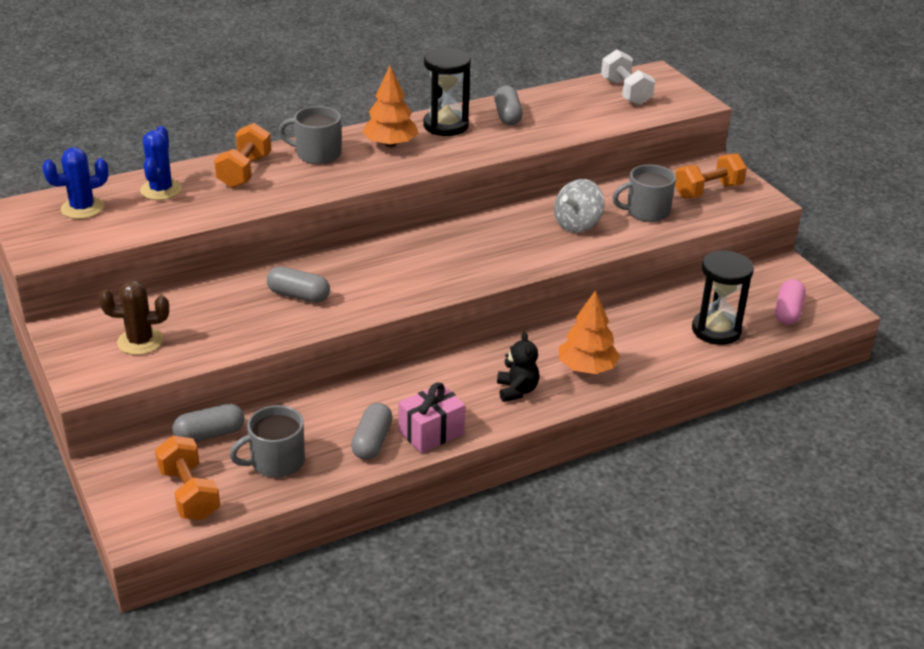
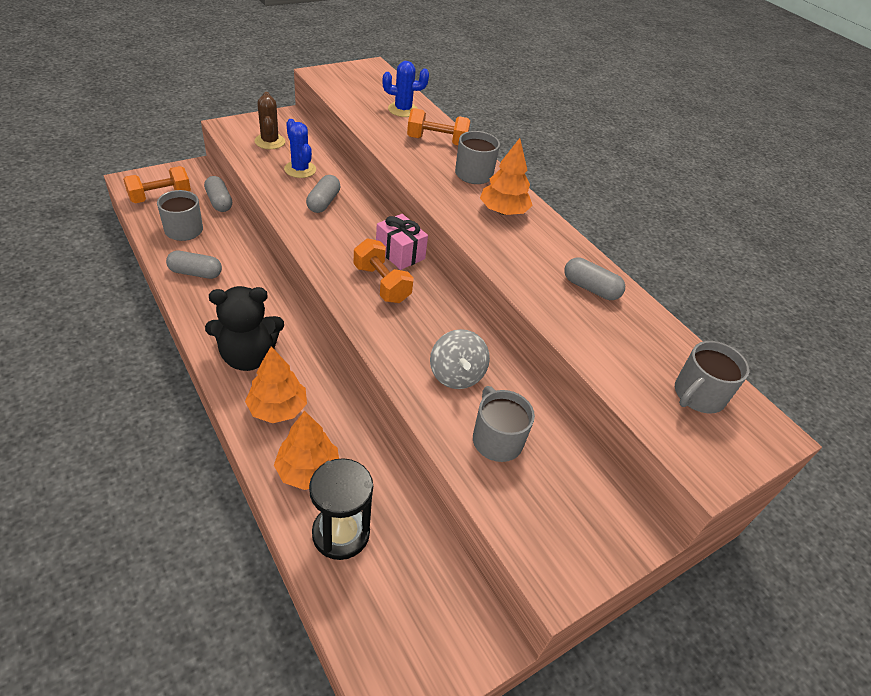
camera: 80 degrees right, 10 degrees up
(82, 208) = (374, 84): blue cactus -> blue cactus (300, 169)
(431, 432) = (200, 304): pink gift -> pink gift (400, 253)
(445, 125) = (552, 245): black hourglass -> none
(507, 116) = (590, 288): grey capsule -> grey capsule turned 45 degrees clockwise
(517, 390) = (248, 357): black teddy bear -> black teddy bear, size x1.76
(577, 225) = (456, 375): grey spinning top -> grey spinning top turned 135 degrees counterclockwise
(625, 92) = (698, 395): white dumbbell -> grey mug
(657, 348) = (308, 470): none -> orange tree
(708, 191) = (563, 512): orange dumbbell -> orange dumbbell (381, 284)
(788, 312) = (382, 625): pink capsule -> none

